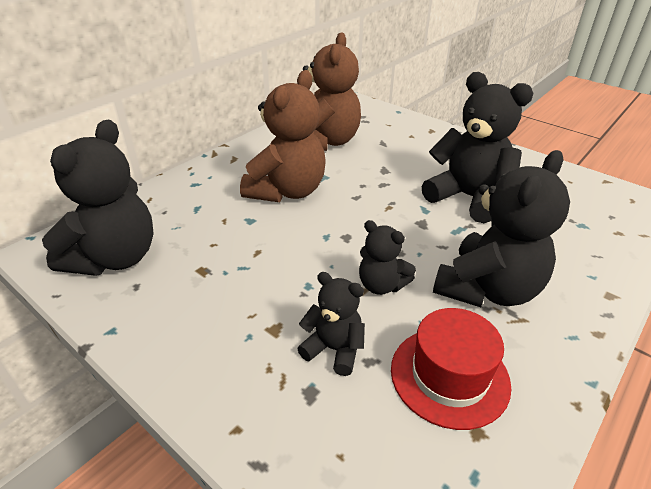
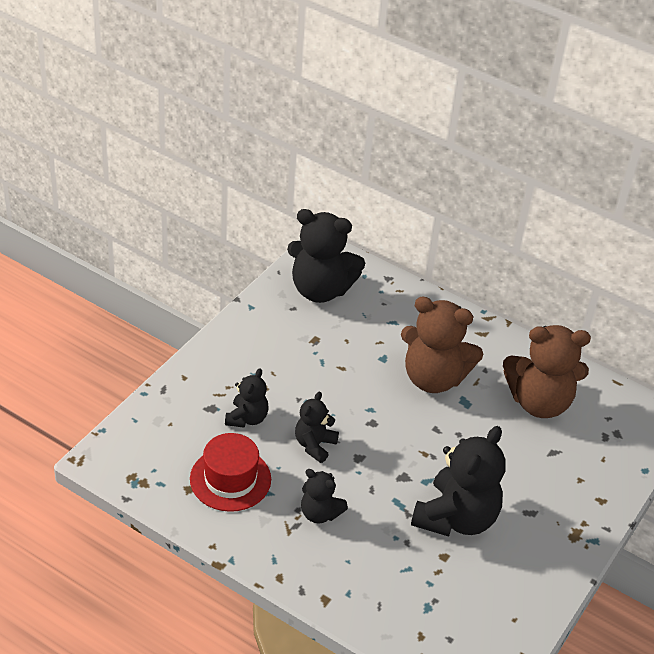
camera: 80 degrees right, 5 degrees up
(487, 289) = (320, 513): black teddy bear -> black teddy bear, size x0.53

